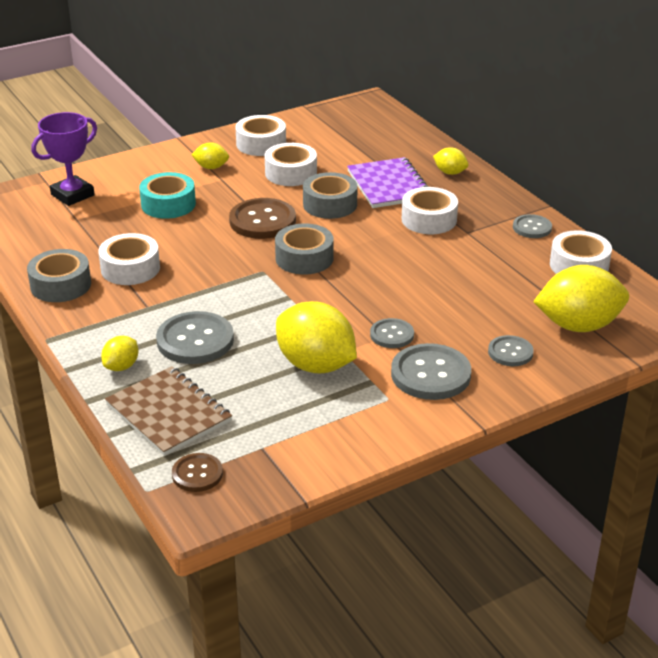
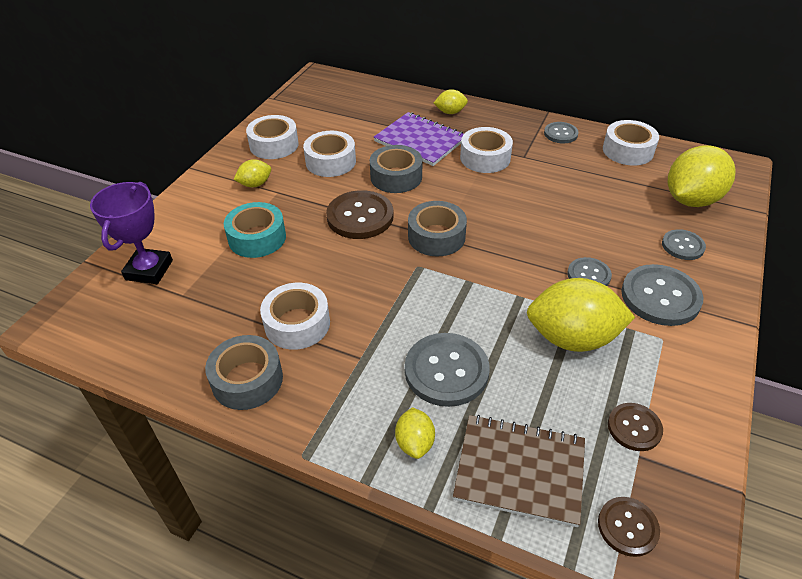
camera: 35 degrees left, 10 degrees up
(282, 433) = (634, 428): none -> brown button

